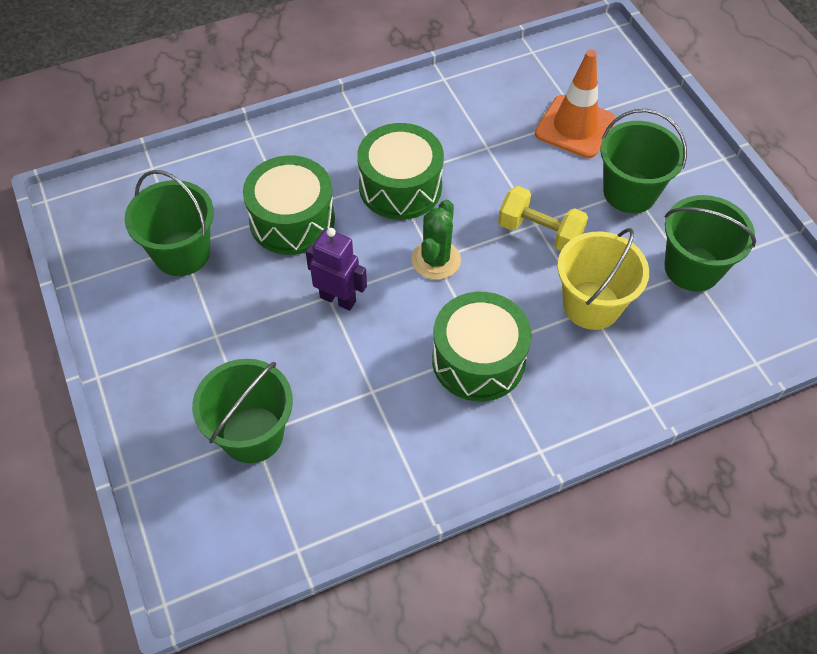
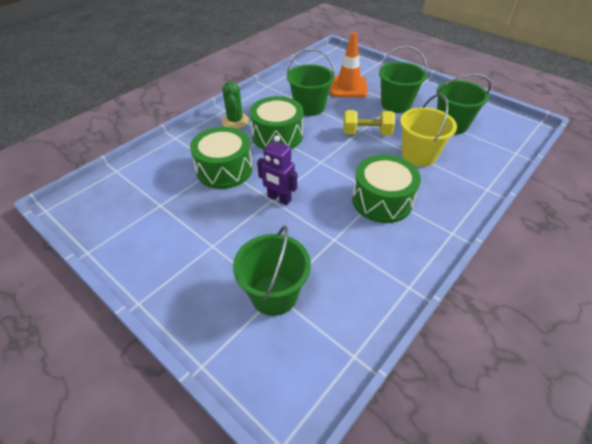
camera: 25 degrees left, 10 degrees down
(182, 253) = (162, 208): green bucket -> green bucket (309, 107)
(338, 299) = (279, 199): purple robot -> purple robot turned 150 degrees counterclockwise
(436, 260) = (322, 162): green cactus -> green cactus (235, 121)

